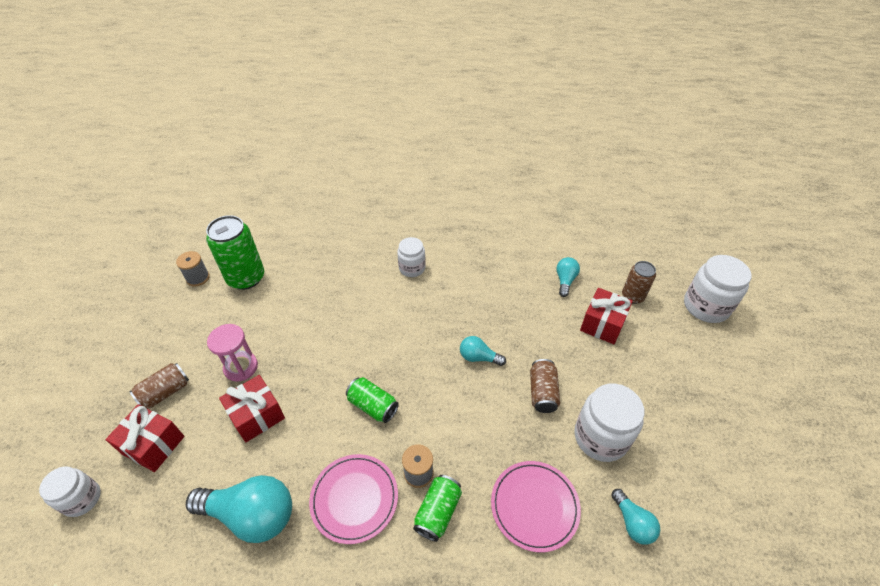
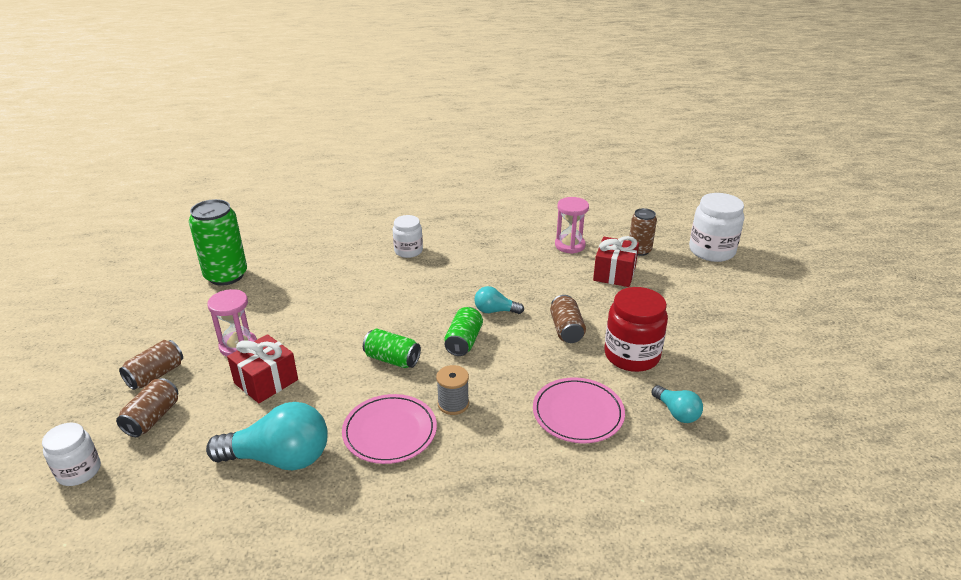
camera: 10 degrees left, 15 degrees down
(153, 445) = (152, 418): red gift -> brown can
(198, 278) = (170, 281): grey spool -> none
(438, 512) = (480, 430): green can -> green can (463, 341)
(565, 280) = (569, 245): turquoise light bulb -> pink hourglass
(600, 437) = (631, 355): white jar -> red jar

